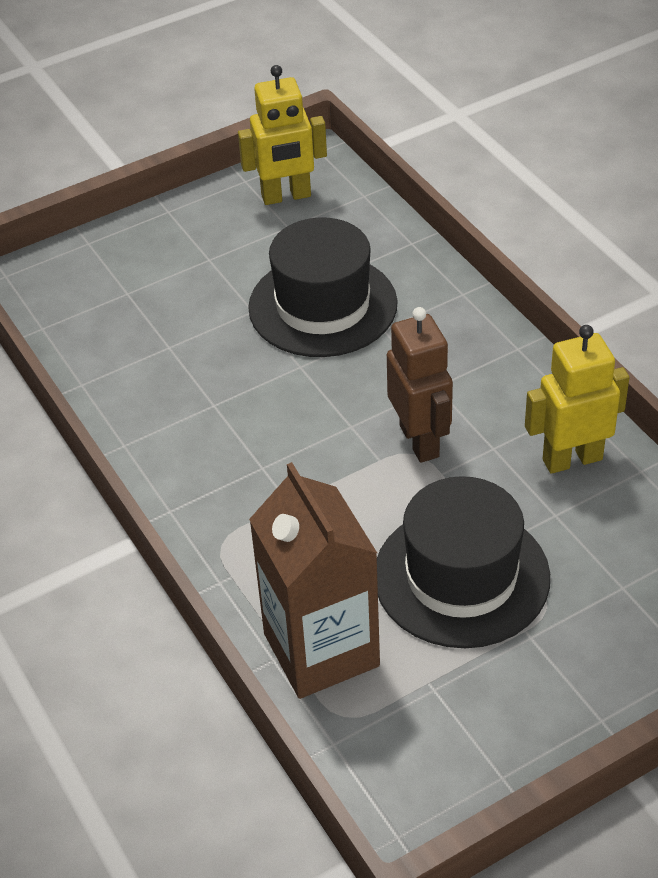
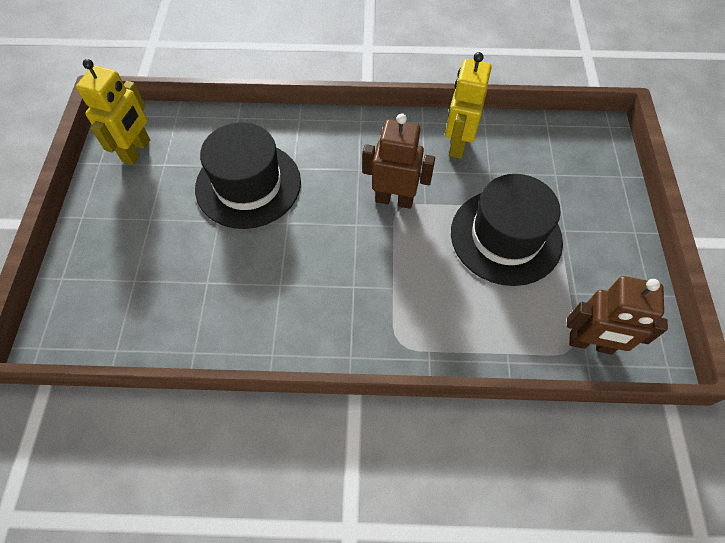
camera: 60 degrees left, 15 degrees up
(321, 650) = (517, 333): brown carton -> none
(366, 733) = (590, 343): none -> brown robot

